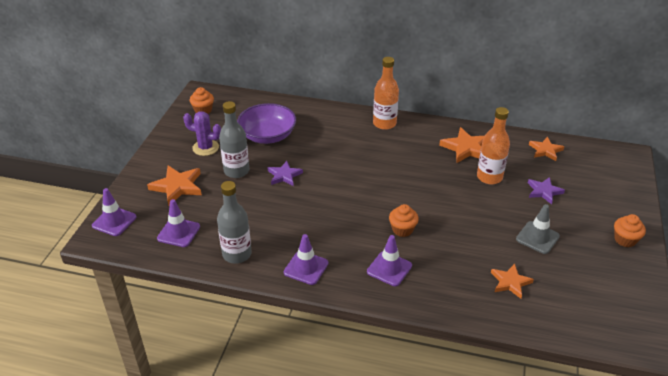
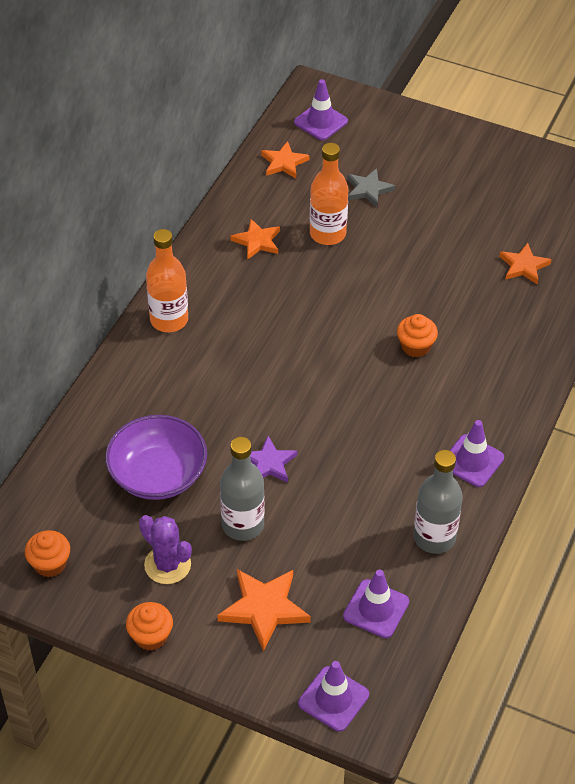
camera: 80 degrees left, 10 degrees up
(205, 148) = (167, 565): purple cactus -> purple cactus turned 75 degrees counterclockwise
(389, 269) = (486, 374): purple traffic cone -> purple traffic cone (320, 122)
(466, 148) = (257, 241): orange star -> orange star, size x0.67
(537, 238) = (452, 221): grey traffic cone -> none
(544, 191) = (368, 189): purple star -> grey star
(625, 240) = (468, 147): orange cupcake -> orange cupcake (151, 636)

